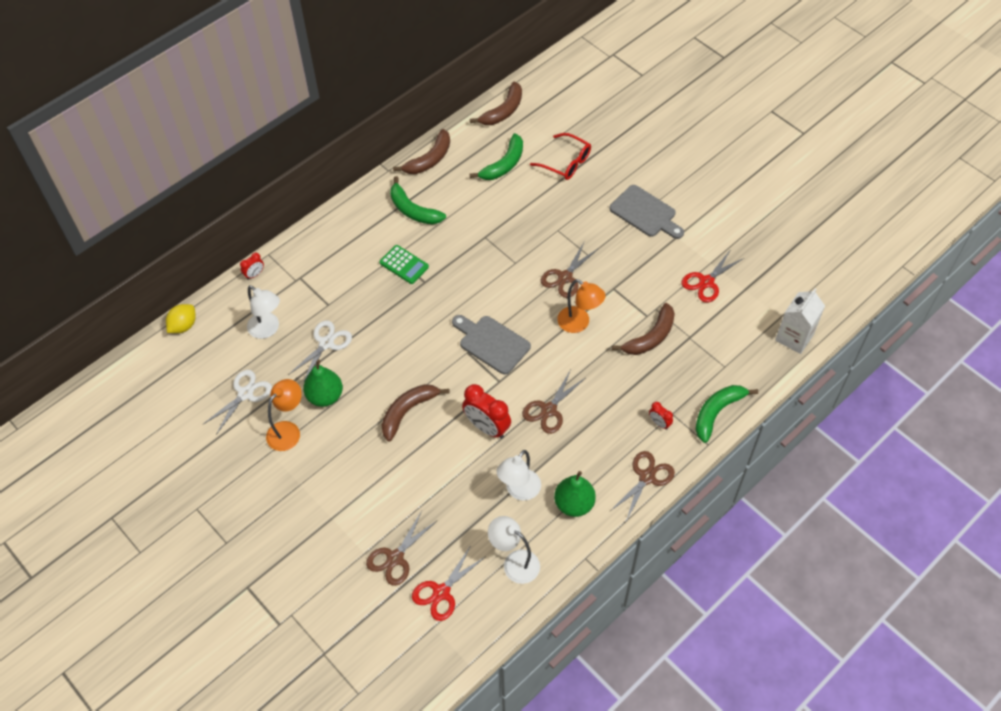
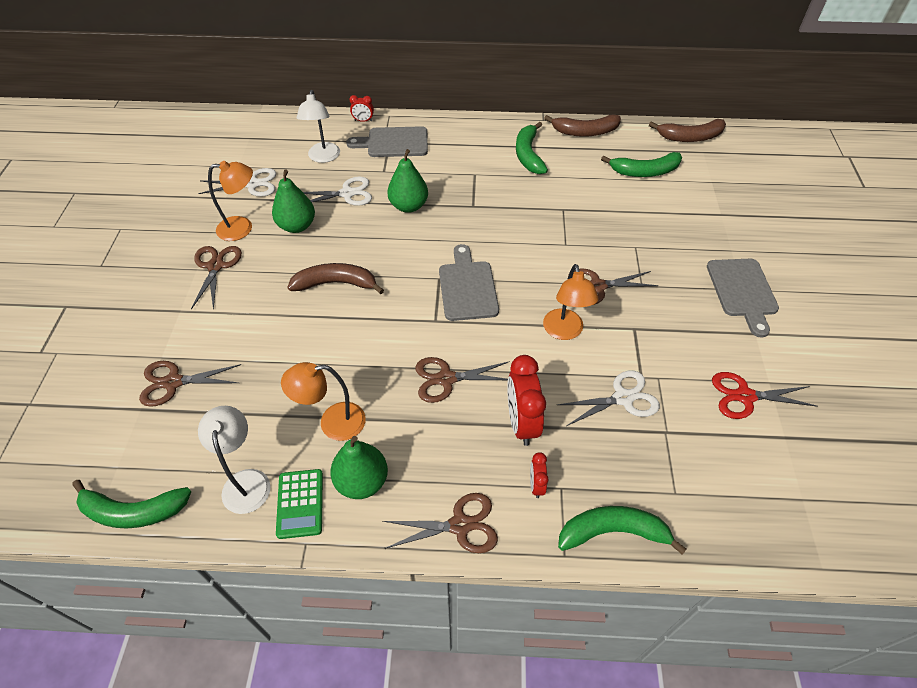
camera: 45 degrees right, 5 degrees down
(183, 326) = (279, 119): yellow lemon -> none
(304, 275) = (394, 143): none -> grey cutting board
(310, 471) = (216, 266): none -> brown scissors
(382, 317) = (408, 206): none -> green pear
(404, 265) = (473, 184): green calculator -> green calculator (300, 503)
(441, 592) = (162, 445): red scissors -> none
(476, 634) = (133, 511): none -> green banana
(487, 427) = (377, 347): red clock -> red clock (521, 423)
(519, 491) = (332, 423): white lamp -> orange lamp
(566, 162) = (705, 204): red glasses -> none
(650, 337) = (623, 398): brown banana -> white scissors
(794, 337) = (799, 535): white carton -> none

